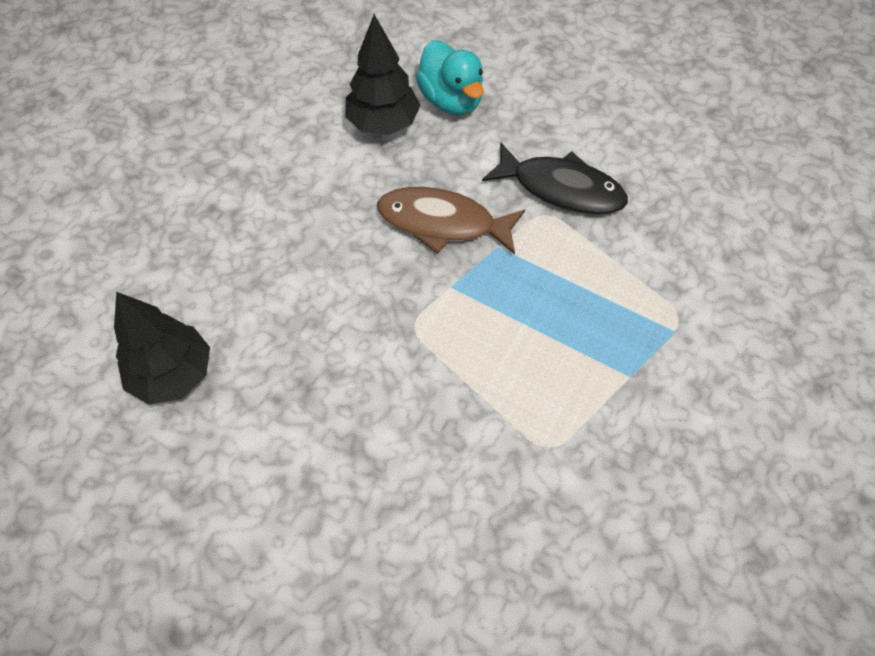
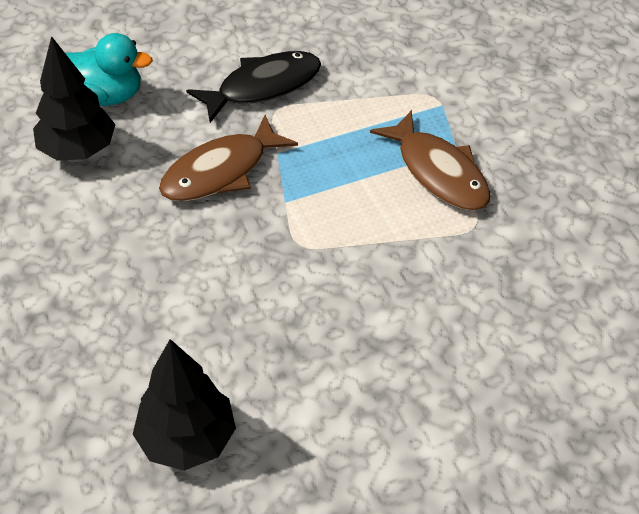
camera: 55 degrees left, 10 degrees down
(587, 378) = (438, 172): none -> brown fish

